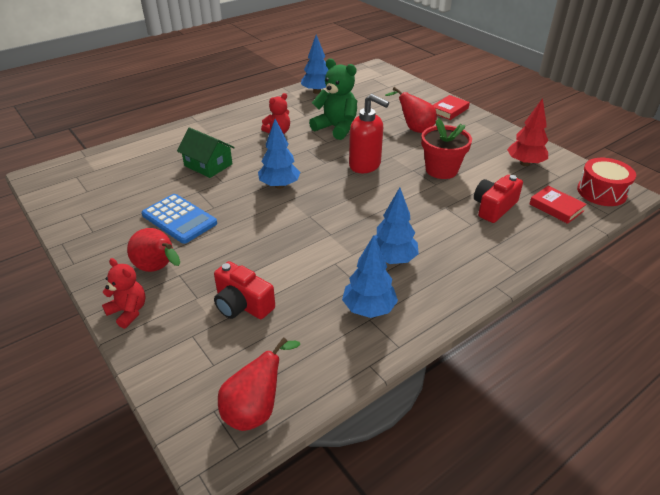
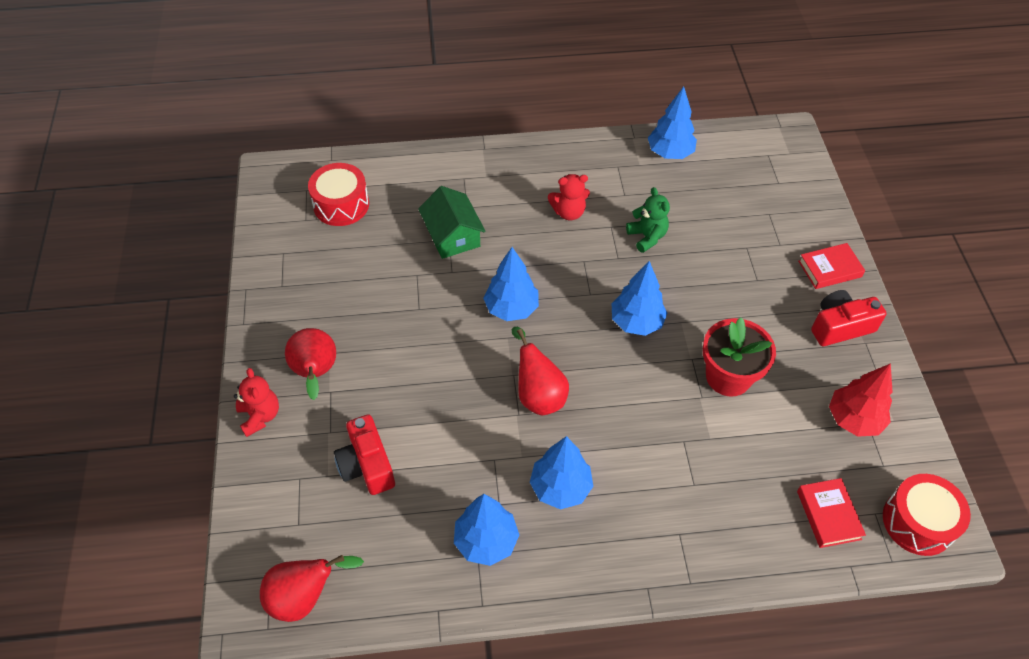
camera: 30 degrees right, 15 degrees up
(111, 175) = (341, 205): none -> red drum
(179, 219) = (374, 310): blue calculator -> none
(336, 128) = (647, 237): green teddy bear -> green teddy bear, size x0.61
(365, 165) = (636, 322): red soap dispenser -> blue tree
(414, 129) = (750, 284): red pear -> red pear (538, 394)
(494, 207) = (745, 473): red camera -> red camera (840, 327)

